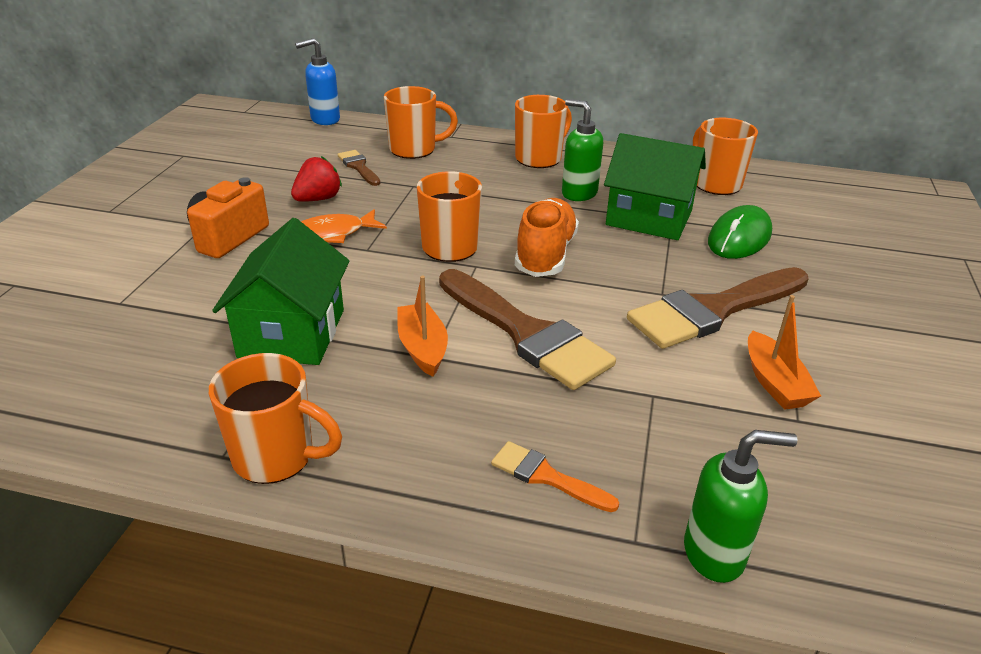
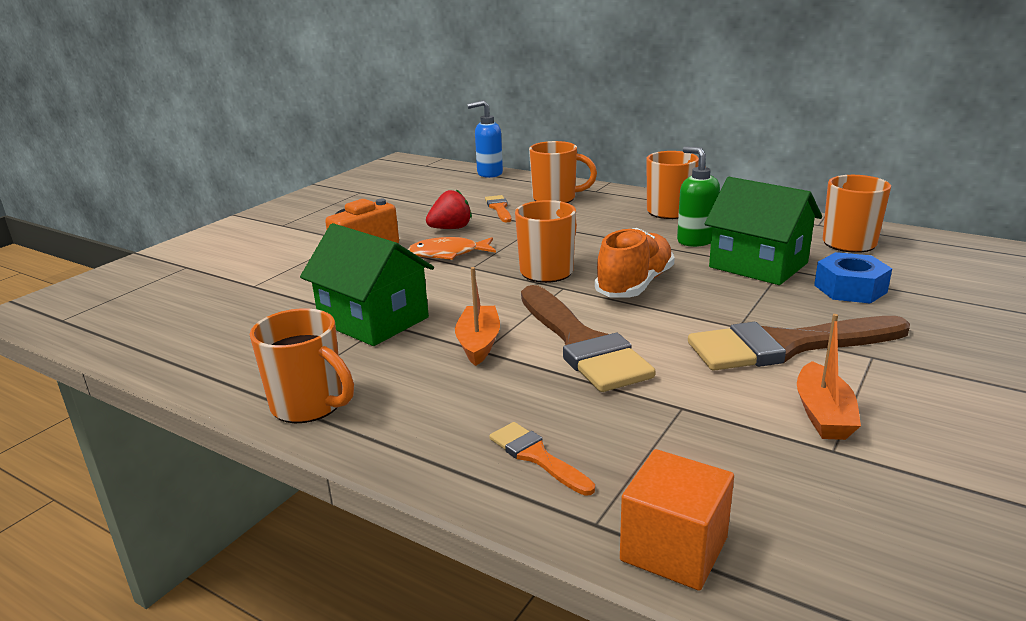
camera: 20 degrees right, 10 degrees down
(292, 333) = (373, 320): green house -> green house turned 75 degrees counterclockwise
(358, 167) = (499, 208): brown brush -> orange brush
(715, 554) = (674, 549): green soap dispenser -> orange cube
(739, 237) = (850, 289): green mouse -> blue nut

